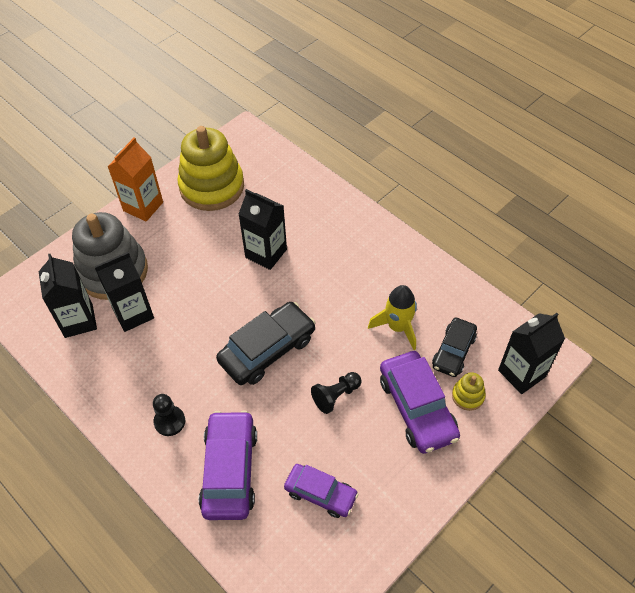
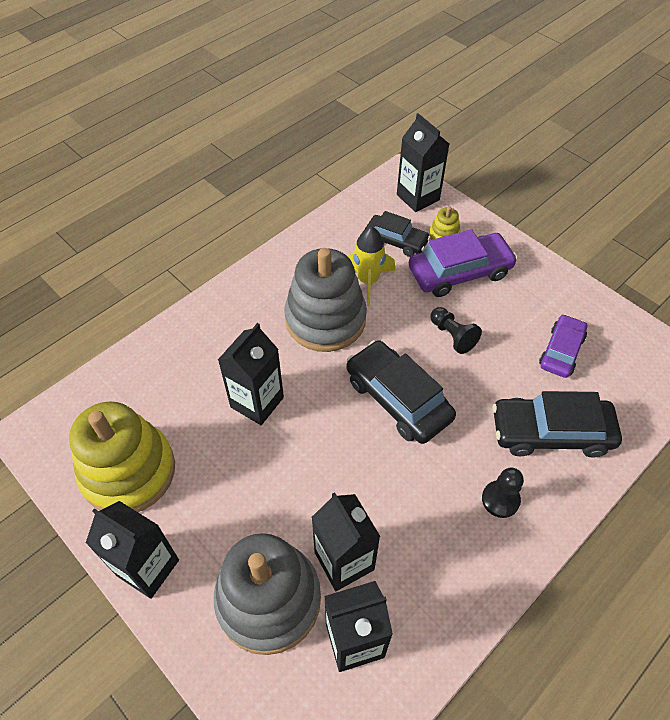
camera: 90 degrees left, 0 degrees up
(143, 206) = (148, 567): orange carton -> black carton
(230, 470) = (551, 432): purple car -> black car
(350, 295) = (325, 319): none -> grey stacking toy

